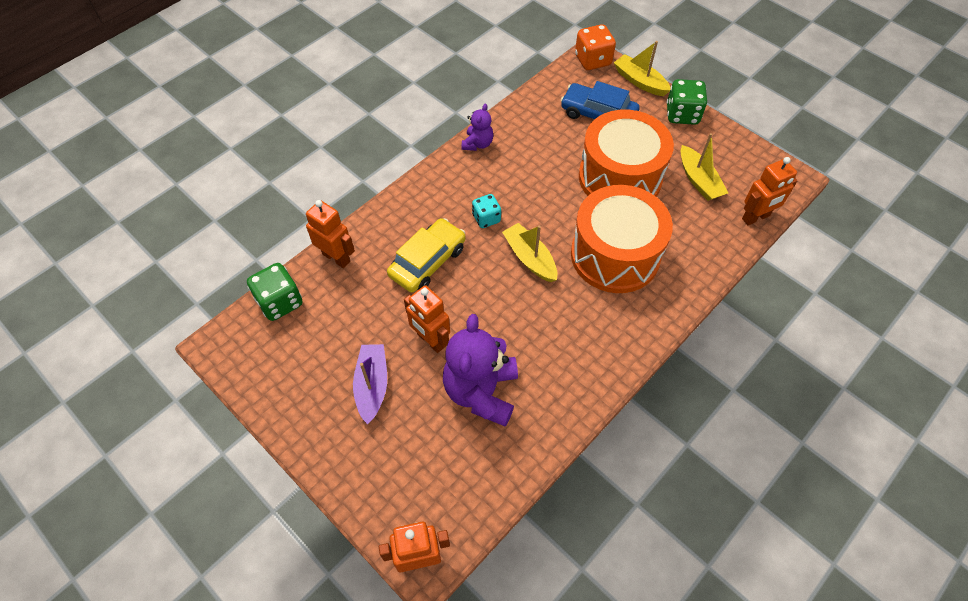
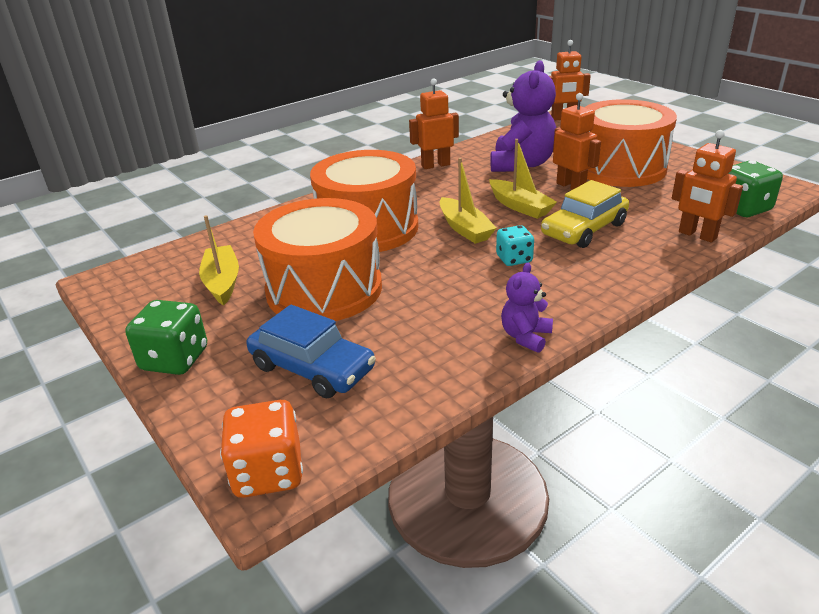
camera: 170 degrees left, 25 degrees down
(372, 385) = (620, 168): purple boat -> orange drum
(640, 81) = (203, 419): yellow boat -> yellow boat (520, 206)
(756, 217) = (187, 249): orange robot -> orange robot (435, 165)

